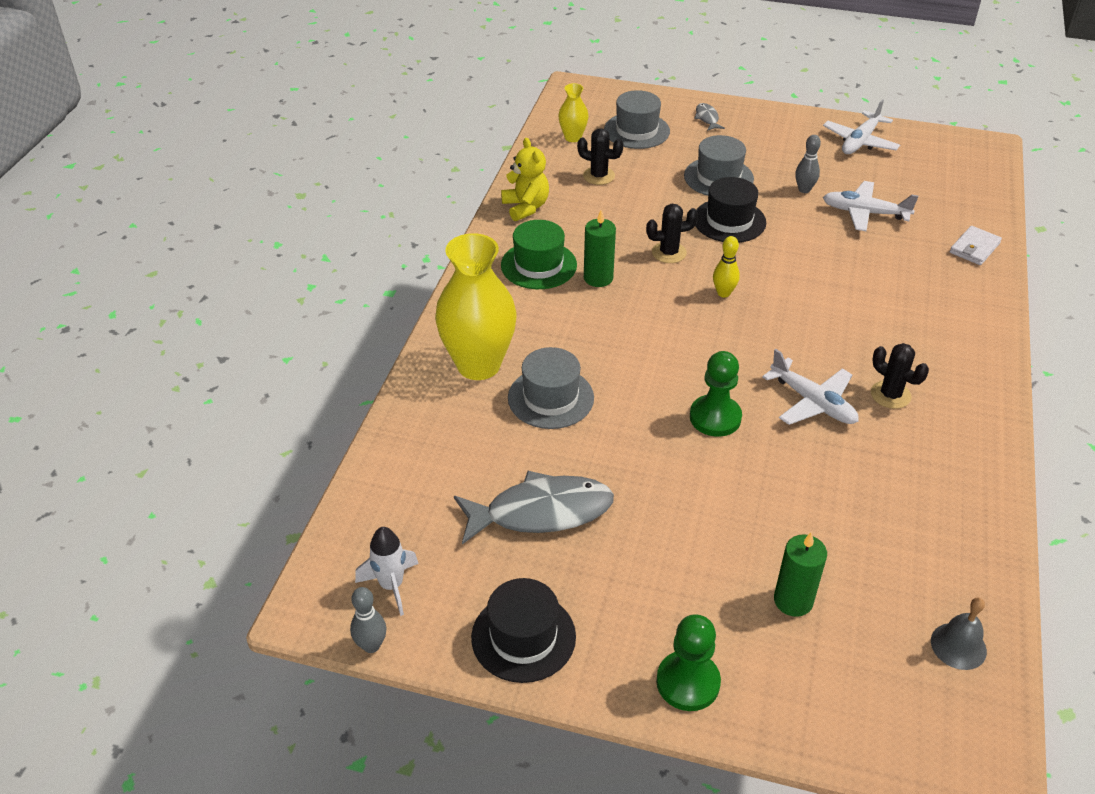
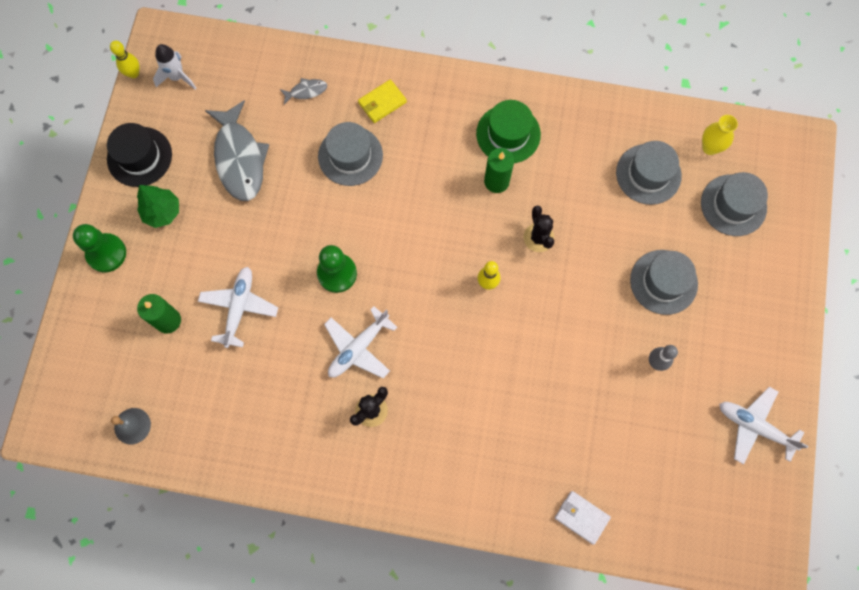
camera: 85 degrees right, 30 degrees up
(371, 645) = (133, 73): grey bowling pin -> yellow bowling pin
(478, 365) = (382, 102): yellow vase -> yellow wallet
(526, 207) = (589, 116): yellow teddy bear -> none
(599, 176) = (648, 174): black cactus -> grey hat
(620, 607) = (162, 212): none -> green tree
(707, 118) = (770, 272): grey fish -> grey fish (306, 91)
(729, 221) = (593, 290): black hat -> none
(864, 213) = (624, 417): white plane -> white plane (239, 307)

